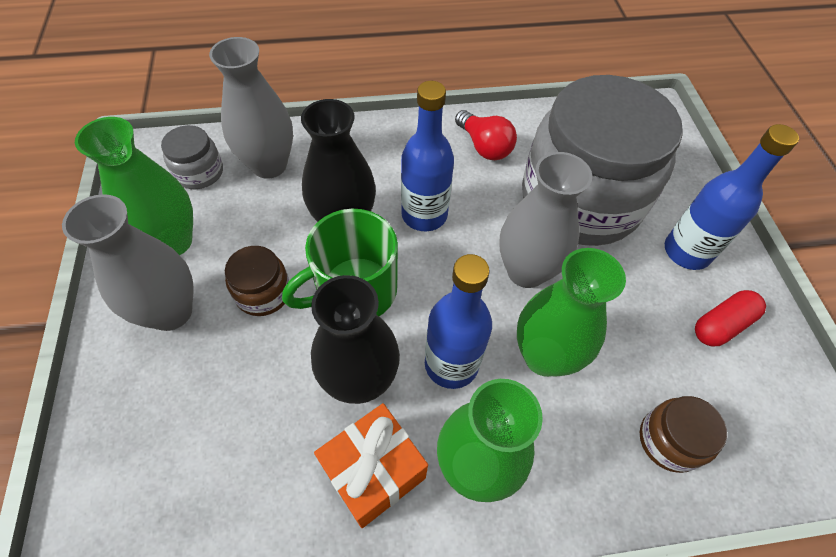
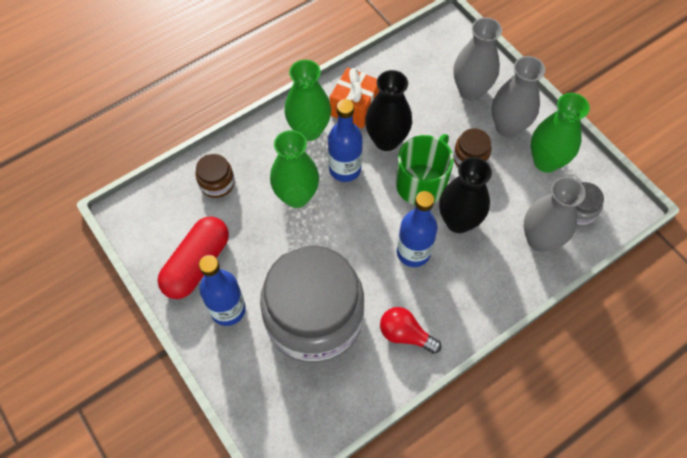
camera: 155 degrees right, 5 degrees up
(526, 271) = (328, 243): grey vase -> grey vase (470, 90)
(722, 325) = (197, 264): red capsule -> red capsule, size x1.71

